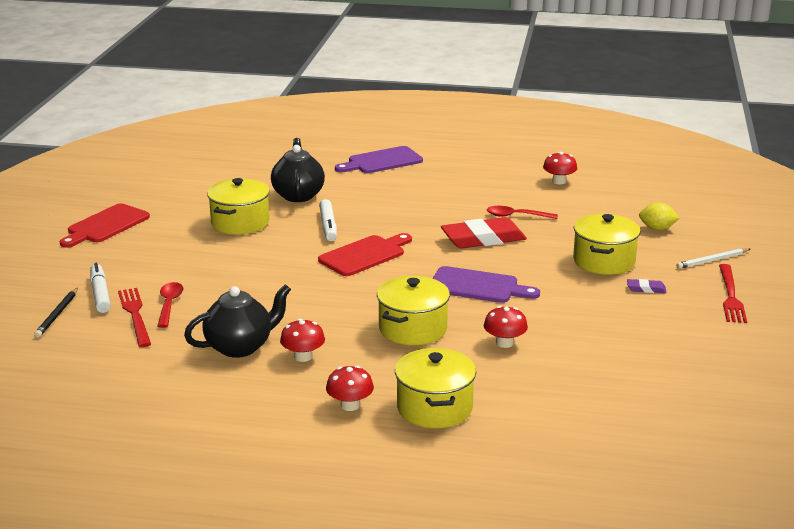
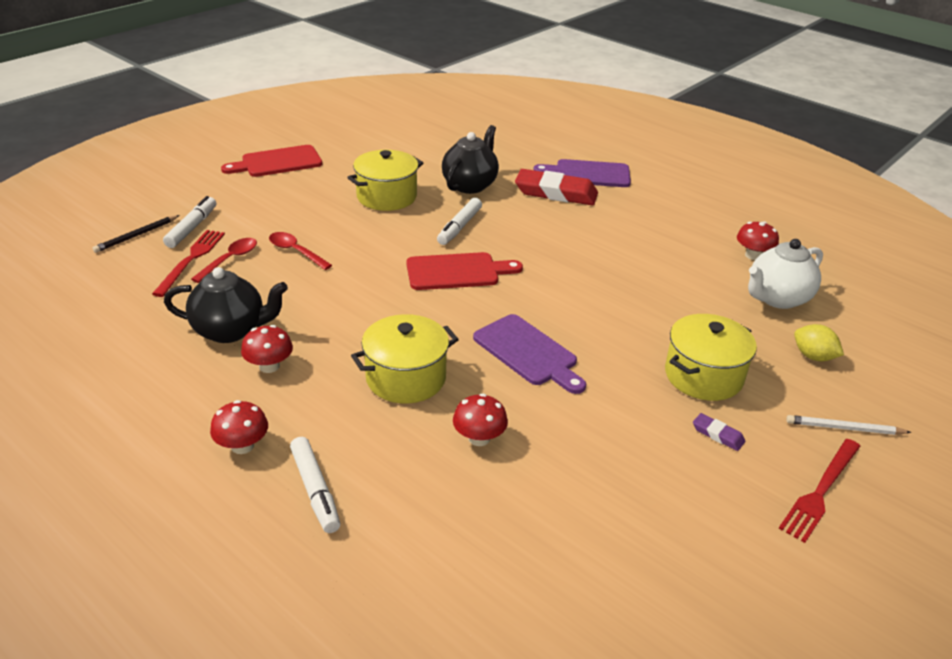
camera: 30 degrees right, 10 degrees up
(434, 408) = (315, 490): yellow pot -> white marker
(483, 239) = (596, 296): red eraser -> red eraser (556, 193)
(516, 216) = (661, 281): red spoon -> red spoon (295, 251)
(601, 203) = (777, 298): none -> white teapot

